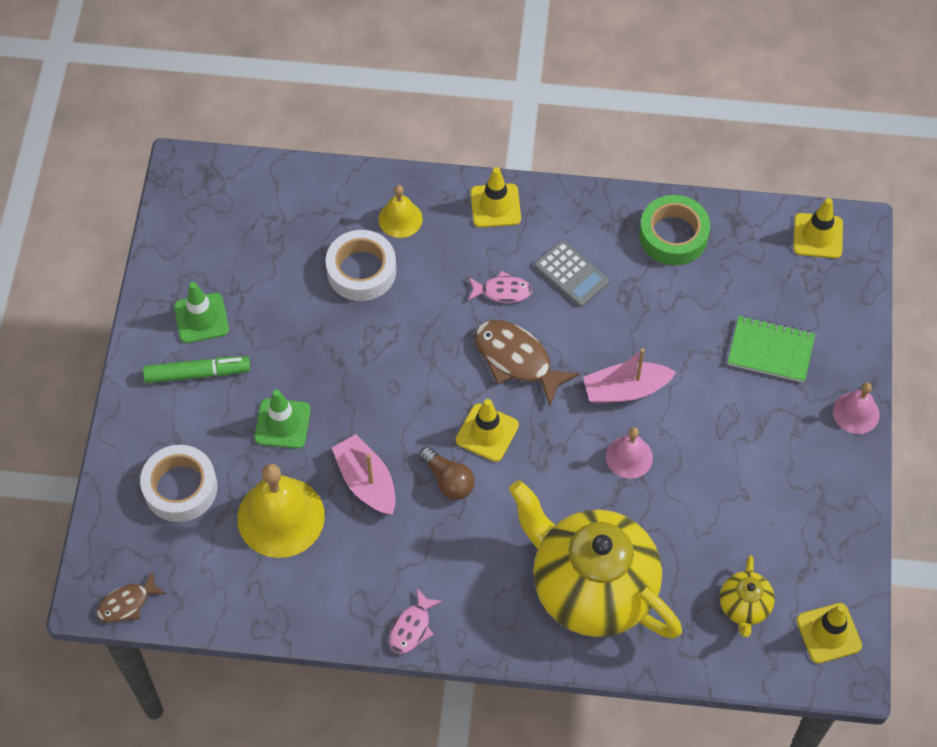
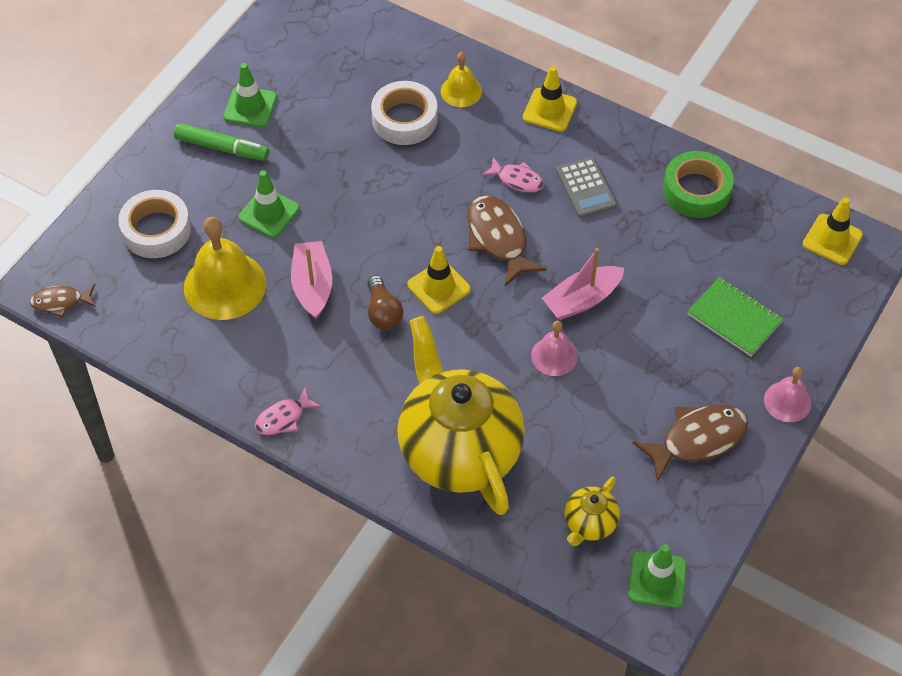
camera: 25 degrees right, 5 degrees down
(625, 390) = (582, 300): pink boat -> pink boat turned 45 degrees counterclockwise
(797, 484) = (697, 440): none -> brown fish
(828, 633) = (657, 579): yellow traffic cone -> green traffic cone

